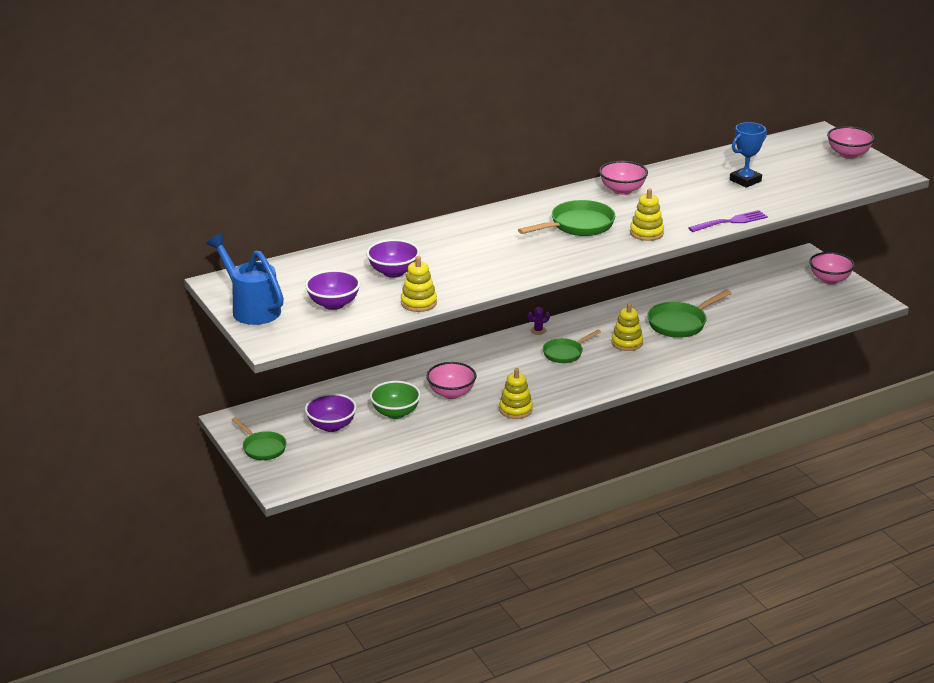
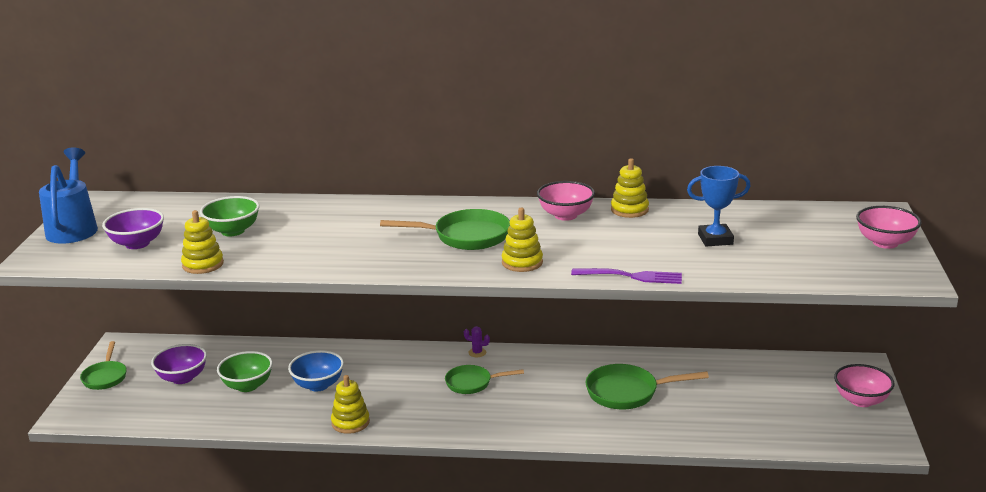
camera: 35 degrees right, 5 degrees down
(393, 272) = (232, 231): purple bowl -> green bowl
(451, 393) = (318, 385): pink bowl -> blue bowl
(627, 343) = (545, 394): yellow stacking toy -> yellow stacking toy (629, 210)

